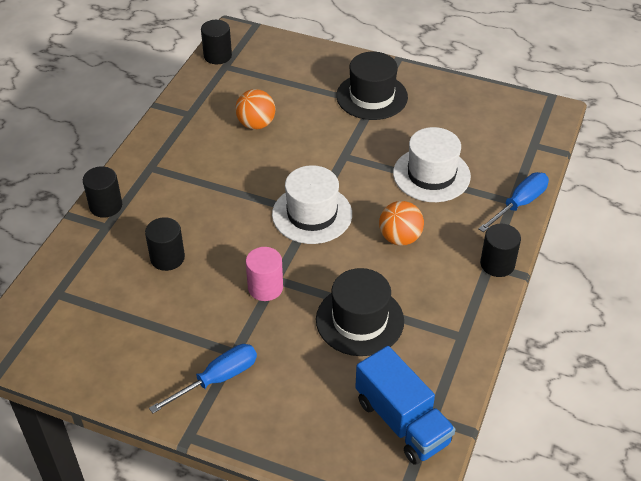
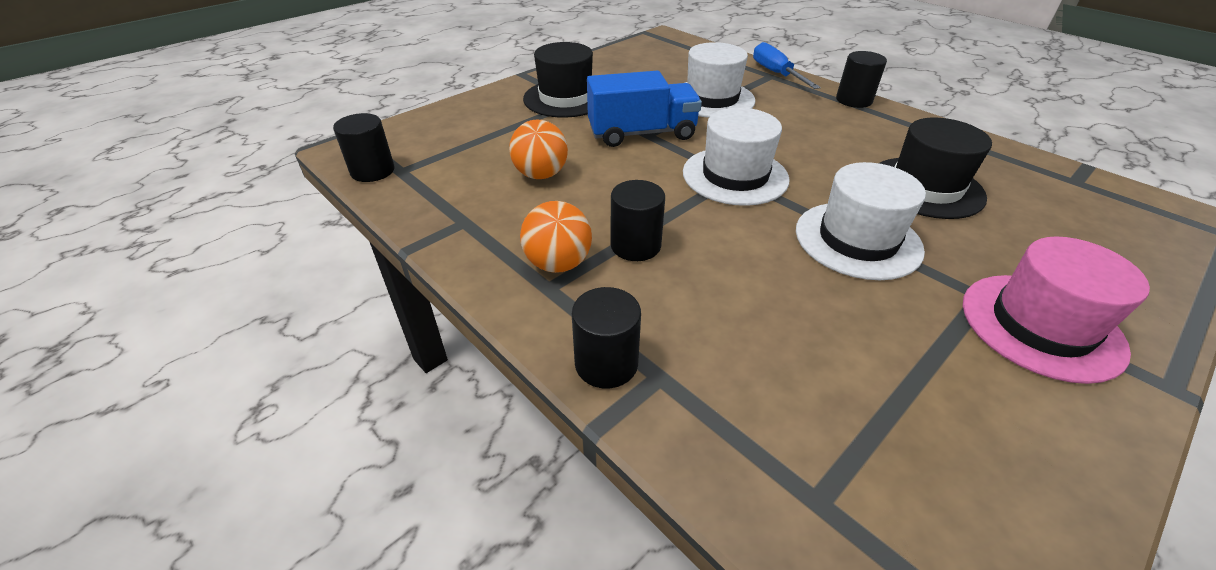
camera: 65 degrees left, 5 degrees down
(167, 258) = (769, 317): black cylinder -> black cylinder (635, 245)
(217, 379) = (1041, 326): blue screwdriver -> pink hat
(265, 288) = (857, 240): pink cylinder -> white hat
(400, 238) = (799, 135): orange ball -> orange ball (558, 264)
(402, 421) = (1087, 199): blue truck -> blue truck (642, 133)

